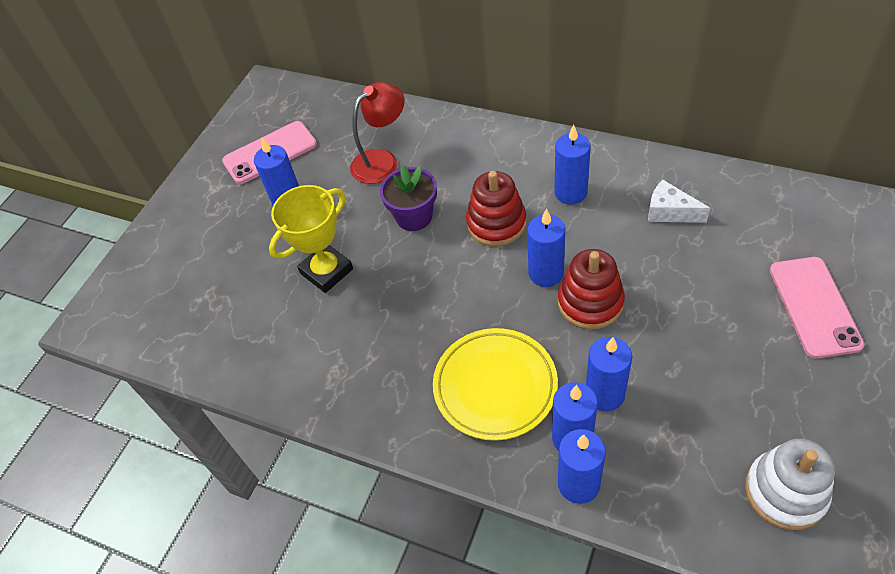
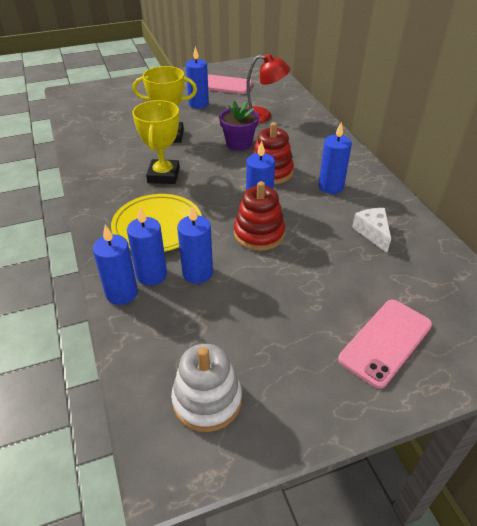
camera: 40 degrees right, 10 degrees down
(403, 325) = (163, 175): none -> yellow trophy

